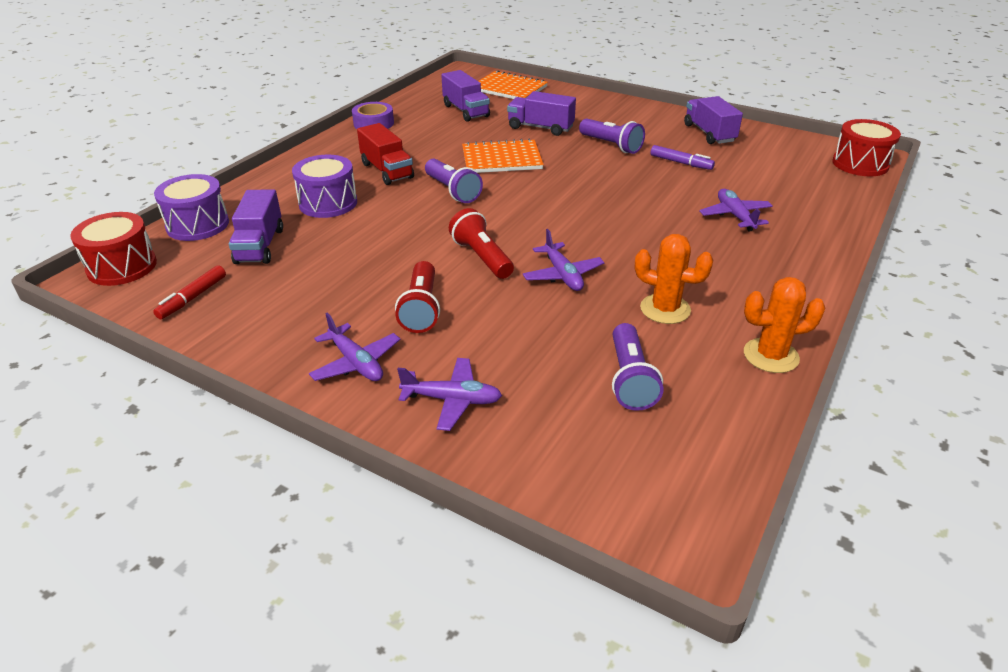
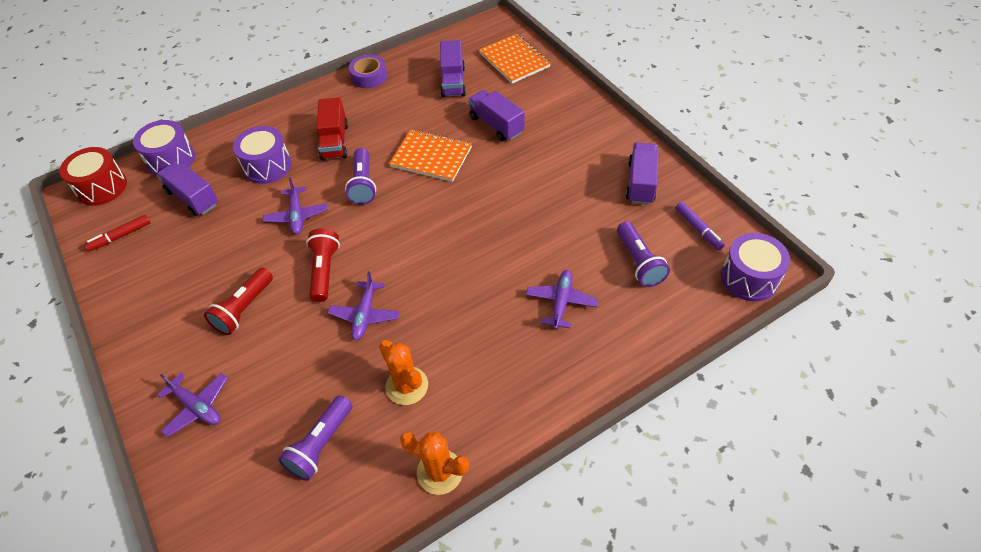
camera: 30 degrees right, 15 degrees up
(260, 246) = (193, 198): purple truck -> purple truck turned 105 degrees clockwise
(356, 363) = (168, 343): purple plane -> purple plane (297, 215)
(611, 145) = (536, 170): purple flashlight -> purple flashlight (639, 262)
(681, 163) = (577, 215): purple marker -> purple marker (698, 229)
(860, 164) = (749, 278): red drum -> purple drum

